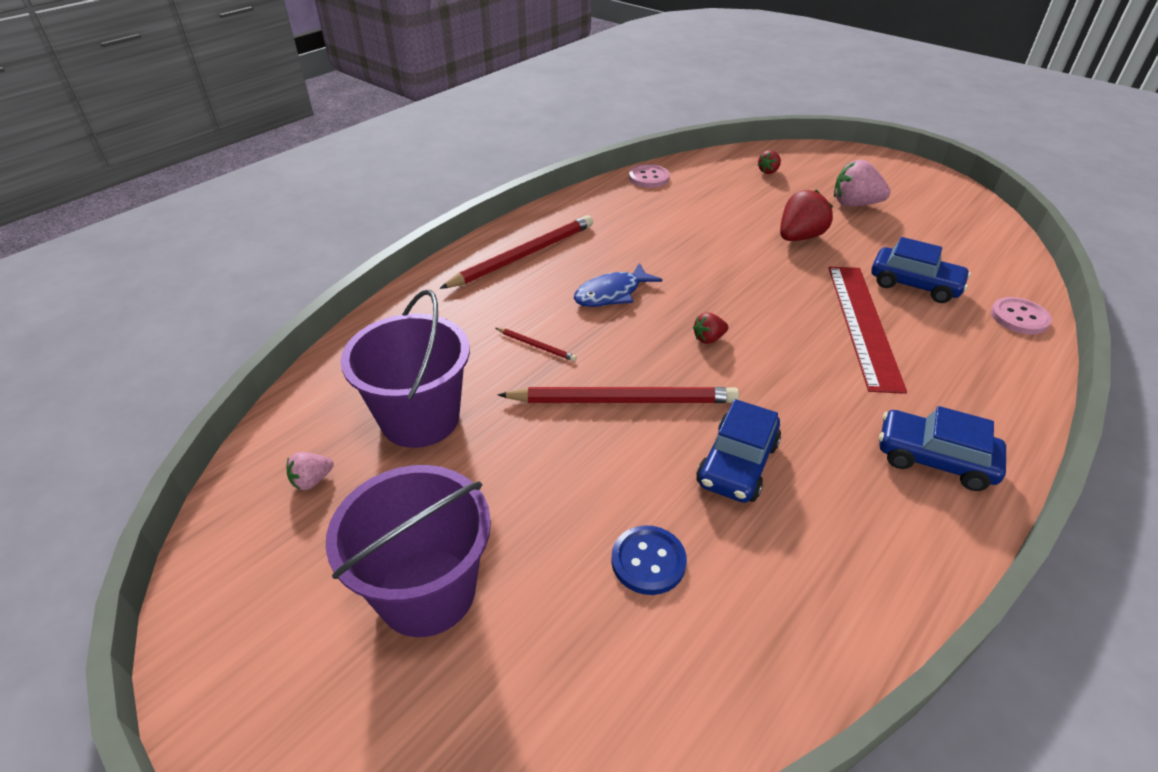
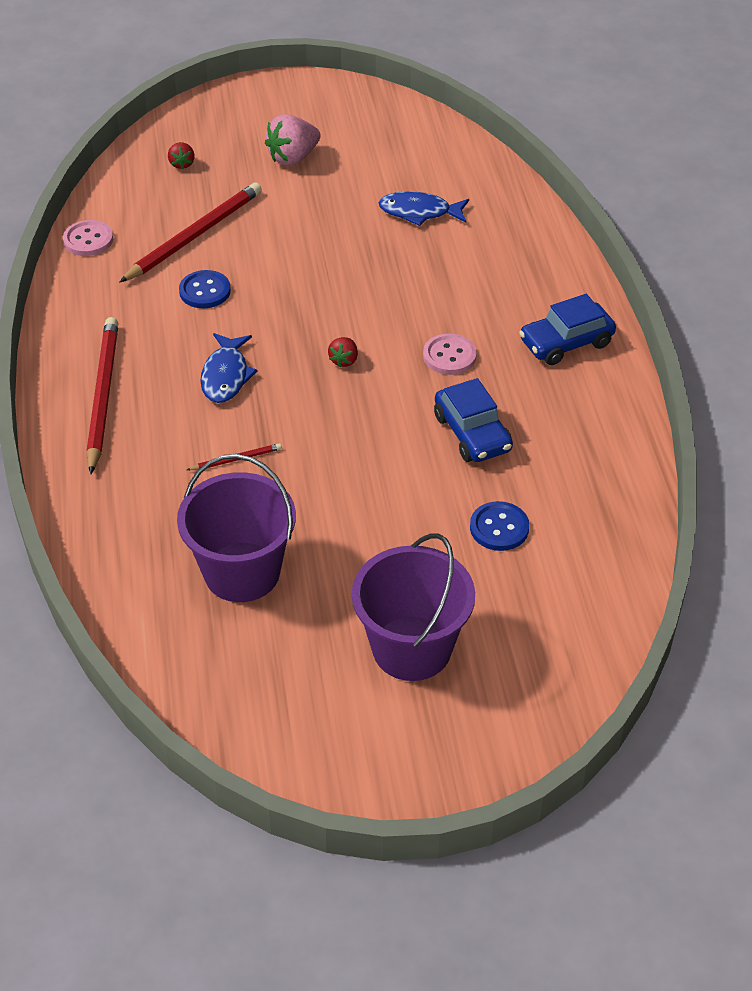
camera: 50 degrees left, 5 degrees up
(312, 480) = (240, 666): pink strawberry -> none
(623, 400) = (352, 449): red pencil -> red pencil (194, 235)
(676, 240) = (205, 291): none -> blue button
(799, 237) = (293, 222): red strawberry -> none
(863, 324) = (425, 272): red ruler -> none
(914, 284) = (419, 212): blue car -> blue fish
(1019, 317) = (508, 196): pink button -> pink button (449, 356)

